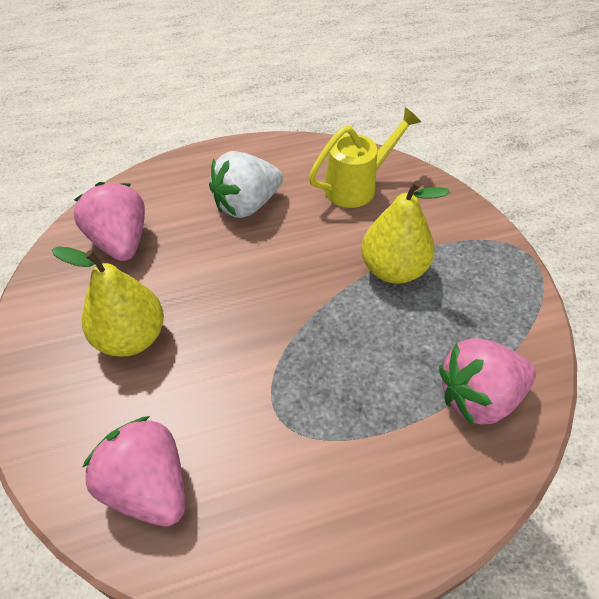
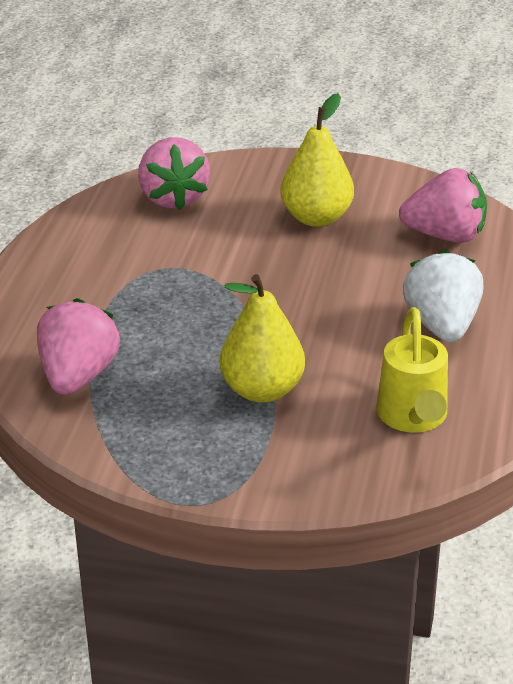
camera: 120 degrees right, 15 degrees down
(148, 486) = (173, 198): pink strawberry -> pink strawberry turned 90 degrees clockwise

